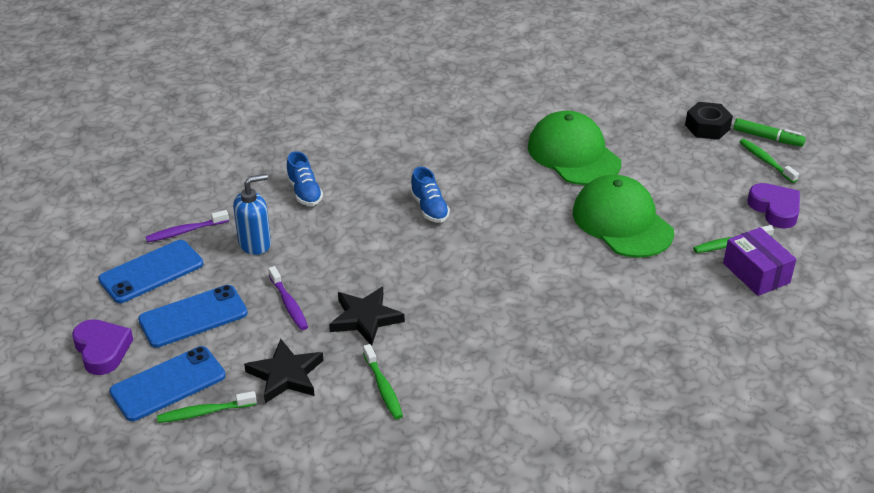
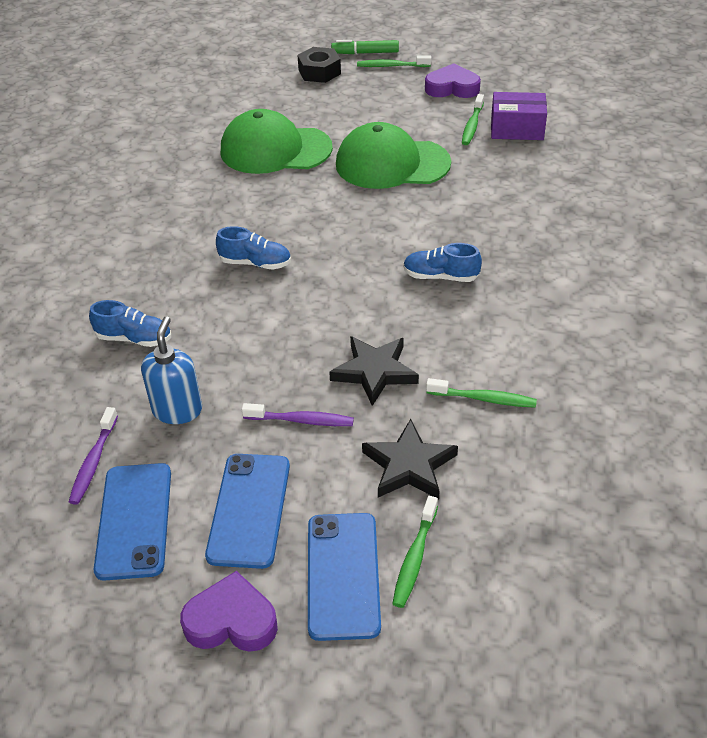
camera: 55 degrees left, 5 degrees up
(503, 308) = (440, 276): none -> blue shoe
(767, 138) = (365, 53): green marker -> green marker turned 150 degrees counterclockwise

